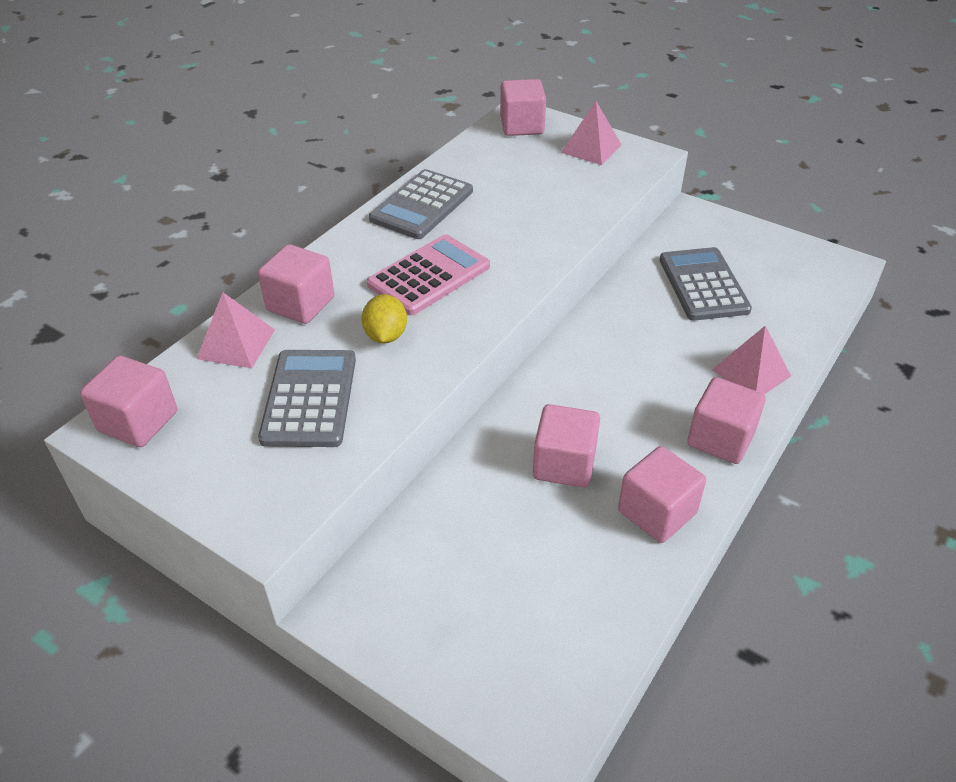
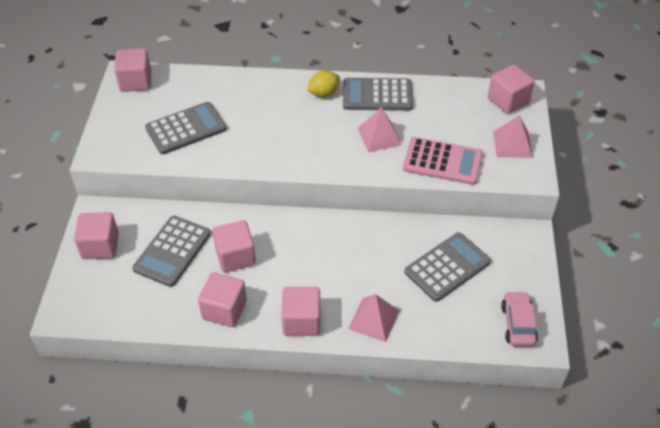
camera: 60 degrees right, 5 degrees up
(236, 344) = (207, 84): pink pyramid -> pink pyramid (379, 136)
(300, 304) = (252, 91): pink cube -> pink cube (100, 246)
(386, 336) = (250, 134): yellow lemon -> yellow lemon (324, 93)
(429, 276) = (313, 127): pink calculator -> pink calculator (442, 161)
(504, 534) = (172, 251): none -> grey calculator
(813, 269) = (518, 324): none -> pink car

